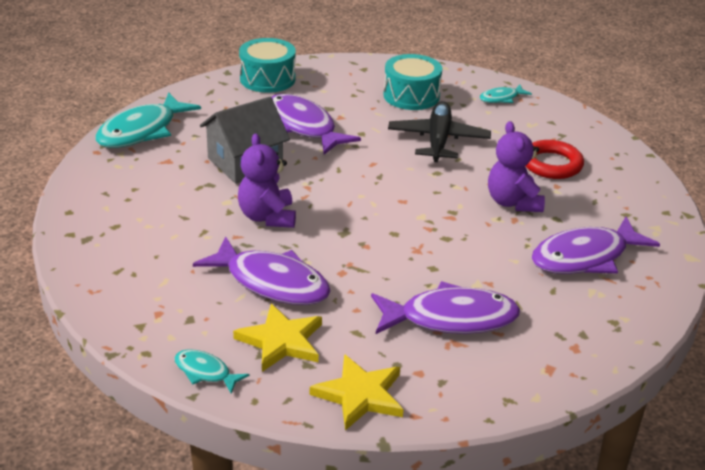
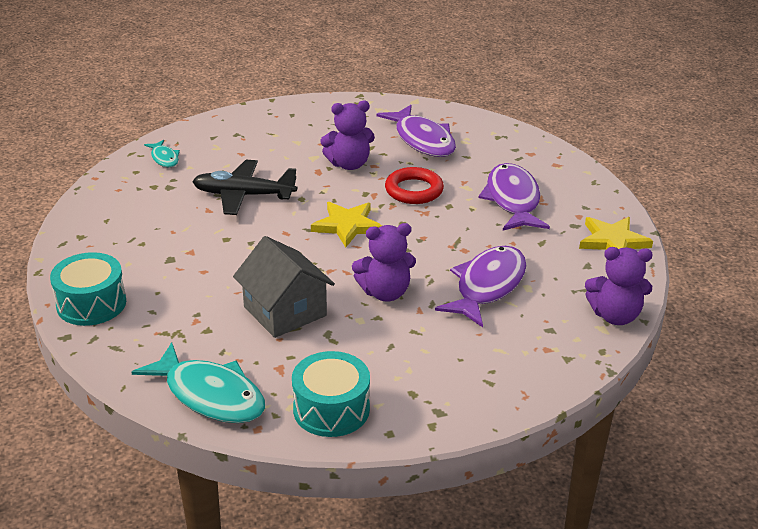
camera: 90 degrees left, 0 degrees up
(205, 372) = (615, 316): turquoise fish -> purple teddy bear
(281, 341) = (564, 278): yellow star -> yellow star (347, 226)
(303, 127) = (210, 275): purple fish -> none
(411, 96) = (151, 207): turquoise drum -> turquoise drum (331, 409)
(551, 164) = (287, 142): red ring -> red ring (414, 190)

